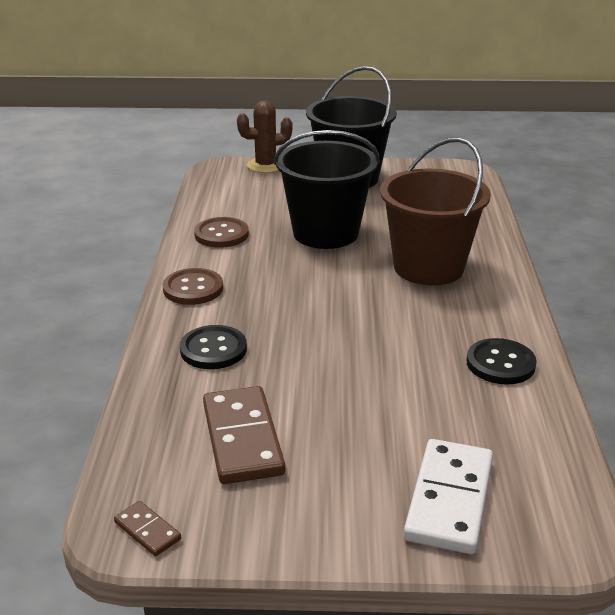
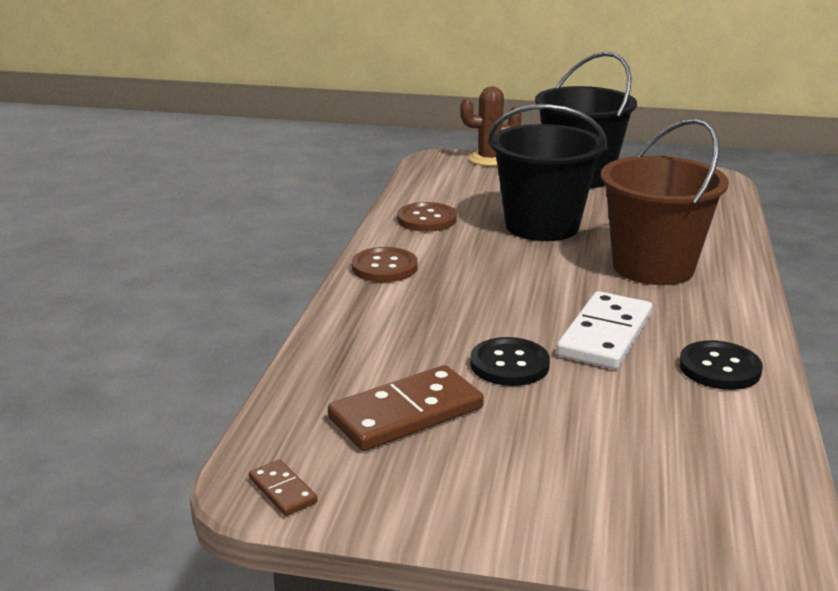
camera: 10 degrees right, 5 degrees down
(213, 349) = (393, 326): black button -> black button (509, 364)
(242, 438) = (406, 413): brown domino -> brown domino turned 60 degrees clockwise
(449, 499) = (630, 497): white domino -> white domino (604, 335)

